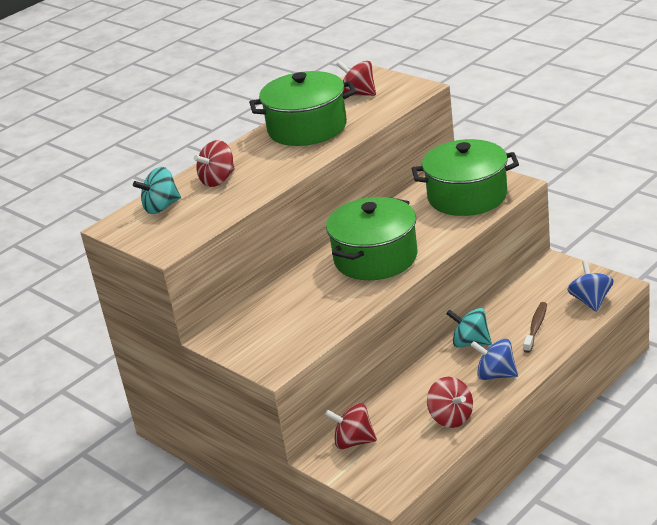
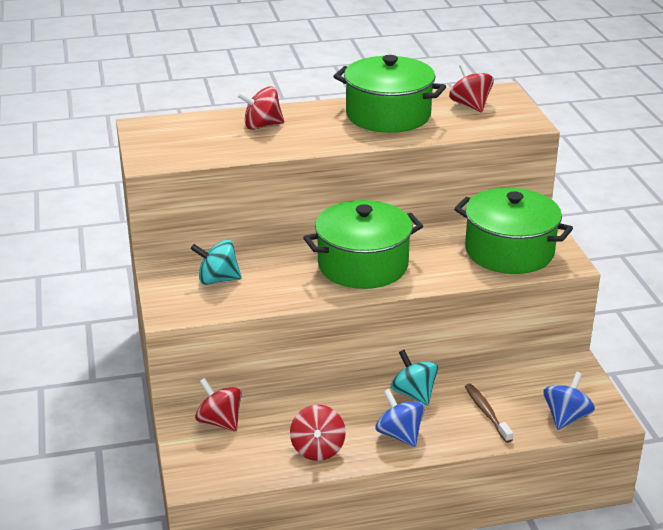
camera: 30 degrees right, 0 degrees up
(161, 207) = (193, 127): turquoise spinning top -> turquoise spinning top (217, 279)
(536, 327) = (486, 413): brown toothbrush -> brown toothbrush turned 75 degrees counterclockwise

